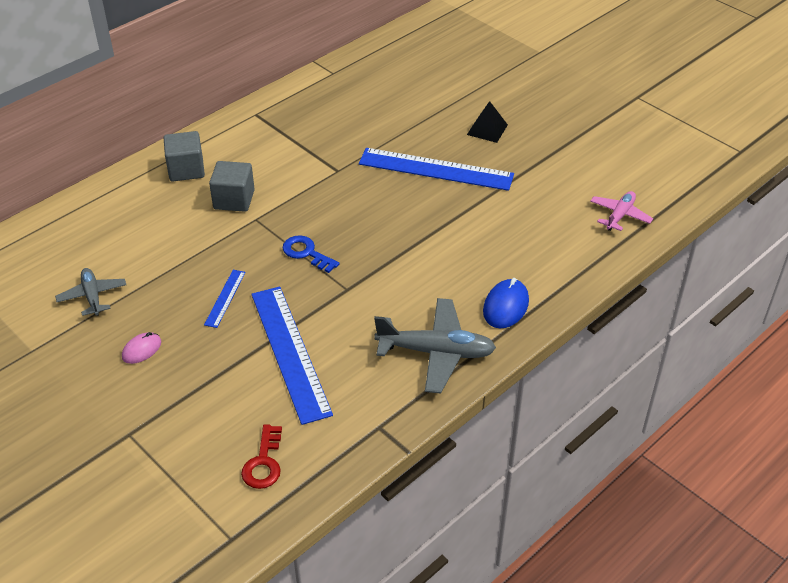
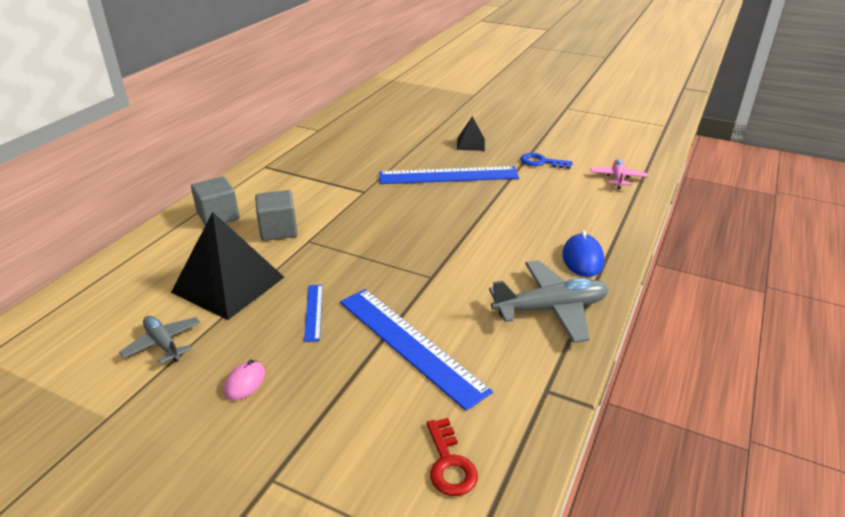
camera: 20 degrees left, 10 degrees down
(165, 250) = (228, 284): none -> black pyramid
(307, 253) = (374, 257): blue key -> blue key (541, 162)

